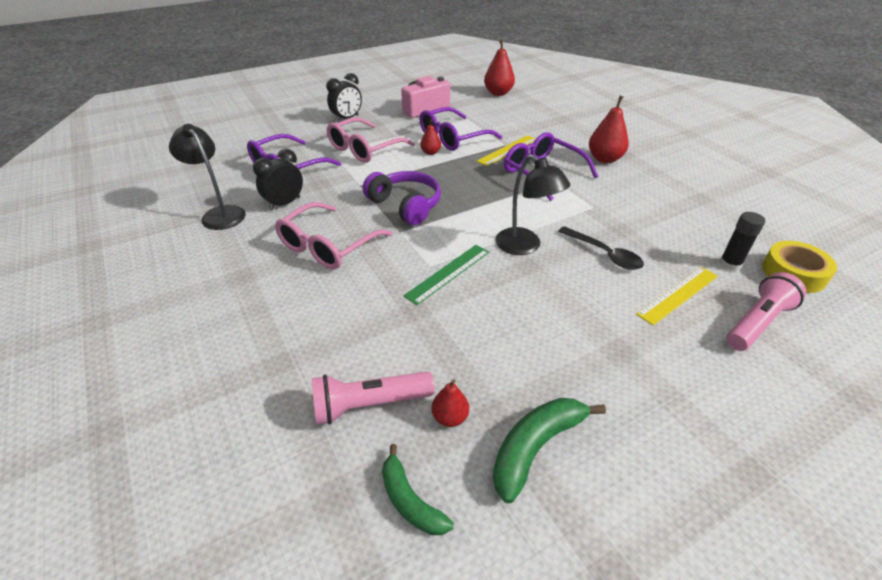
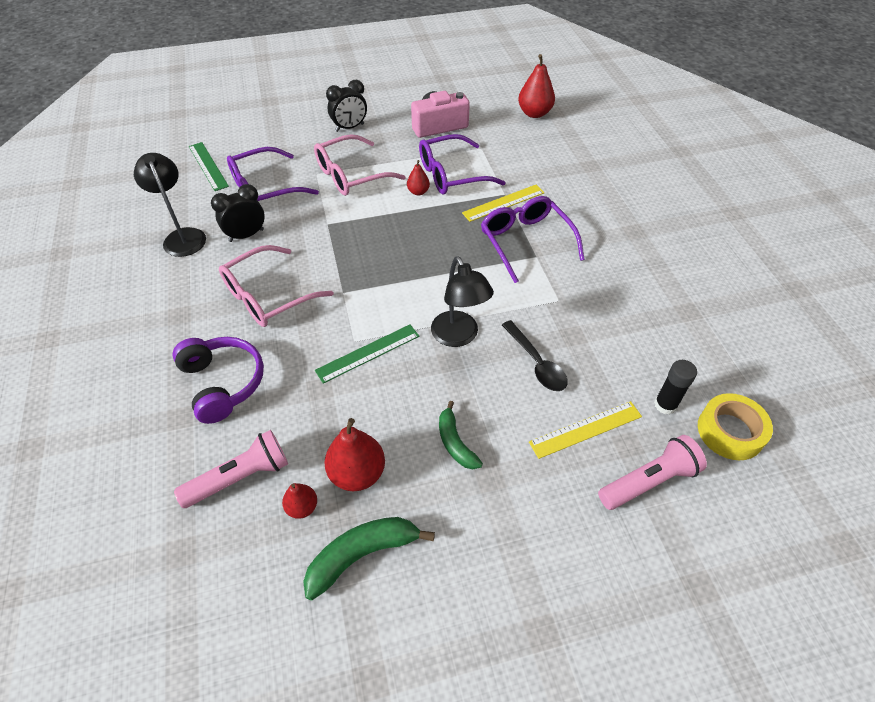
camera: 15 degrees right, 10 degrees up
(224, 159) = (208, 166): none -> green ruler
(369, 405) = (240, 477): pink flashlight -> pink flashlight turned 150 degrees clockwise
(405, 205) = (362, 259): purple headphones -> purple headphones (223, 383)
(410, 500) = (238, 574): green banana -> green banana (455, 443)
(604, 159) = (607, 235): red pear -> red pear (357, 473)

